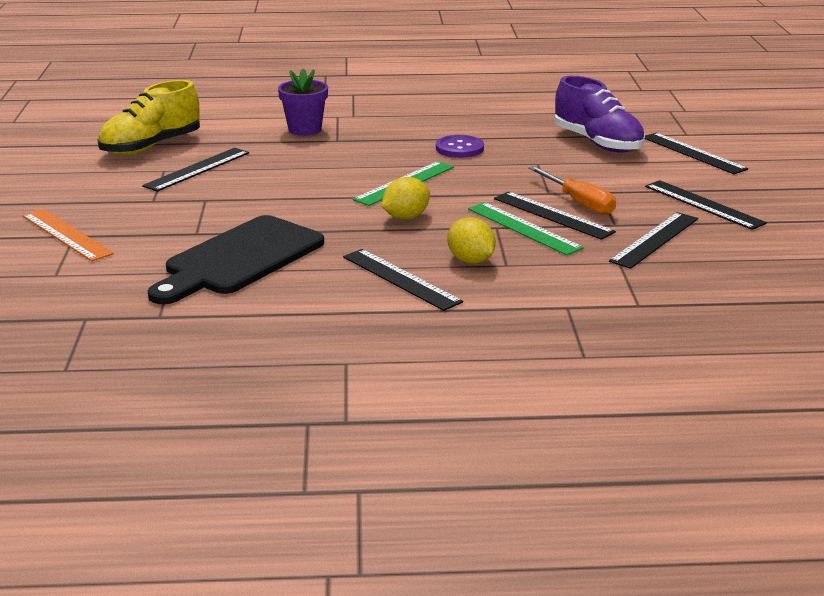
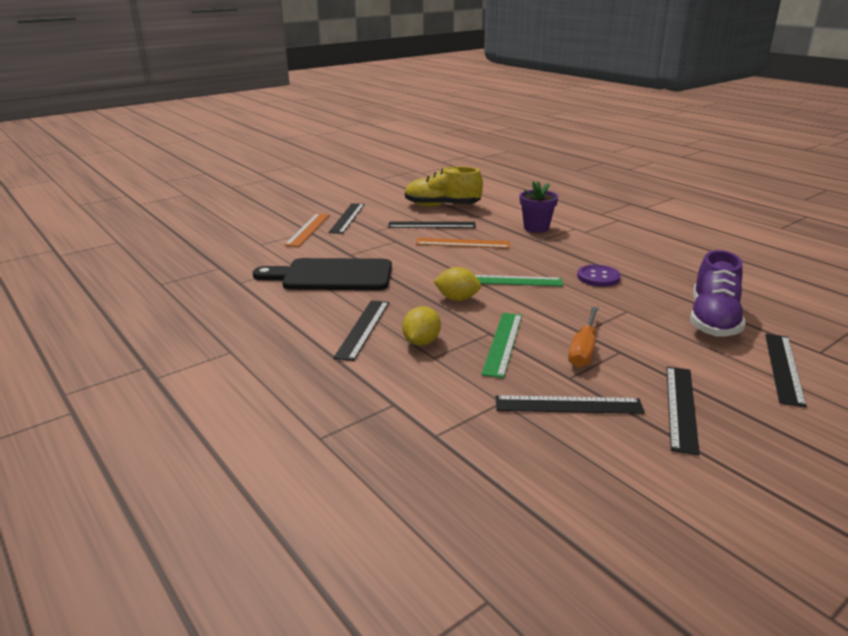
camera: 55 degrees right, 0 degrees up
(278, 172) = (462, 243): none -> orange ruler
(552, 215) = (543, 347): black ruler -> black ruler (347, 218)

